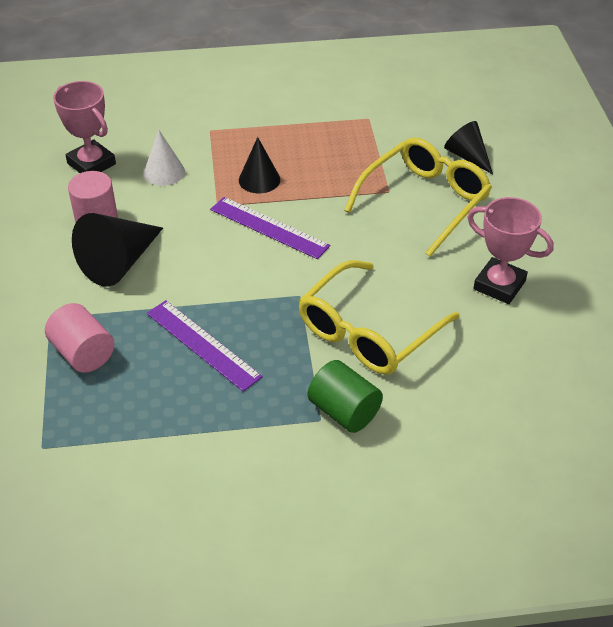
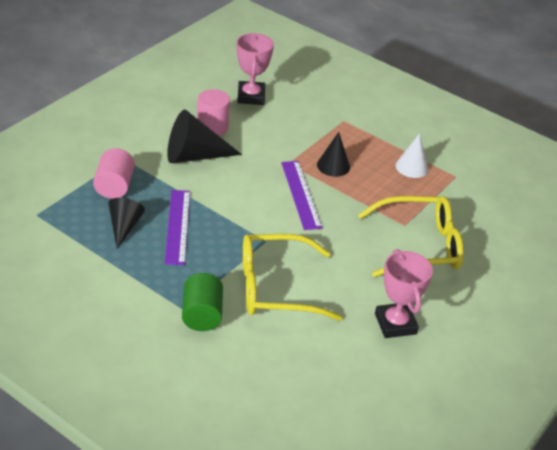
camera: 40 degrees right, 5 degrees down
(164, 172) = (284, 126): white cone -> white cone (412, 167)
(467, 156) = (490, 240): black cone -> black cone (124, 227)

